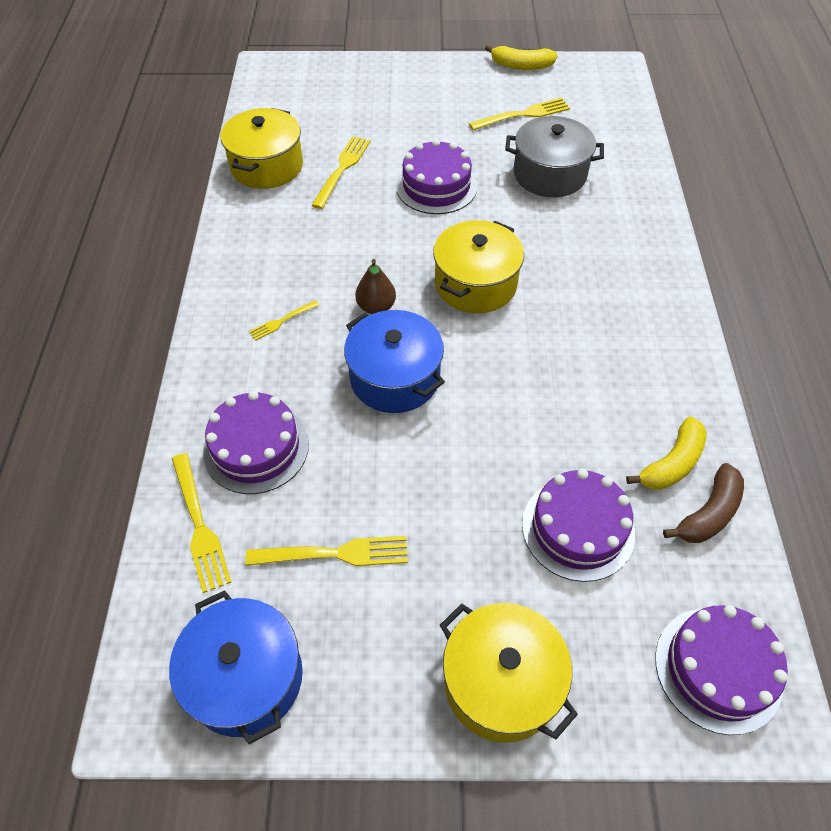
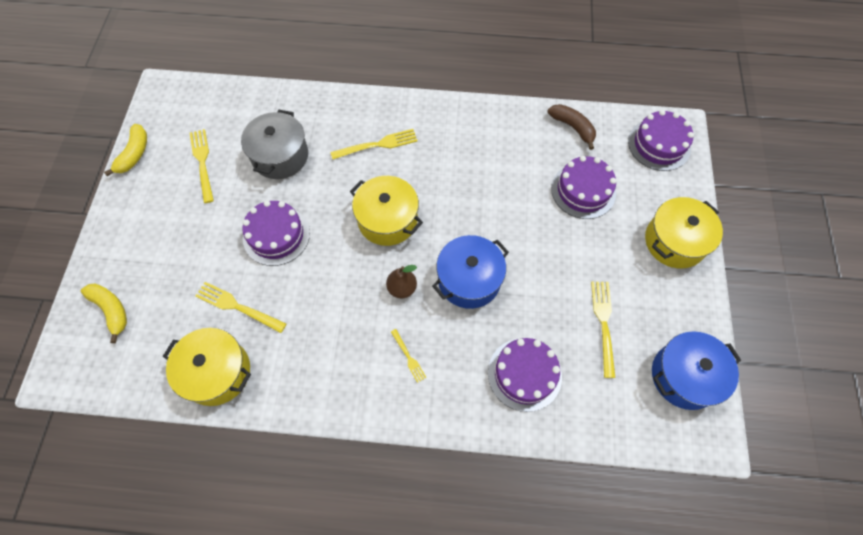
camera: 85 degrees left, 10 degrees up
(199, 525) = (585, 410): yellow fork -> yellow fork (377, 145)
(672, 463) = (540, 137): yellow banana -> yellow banana (111, 310)

